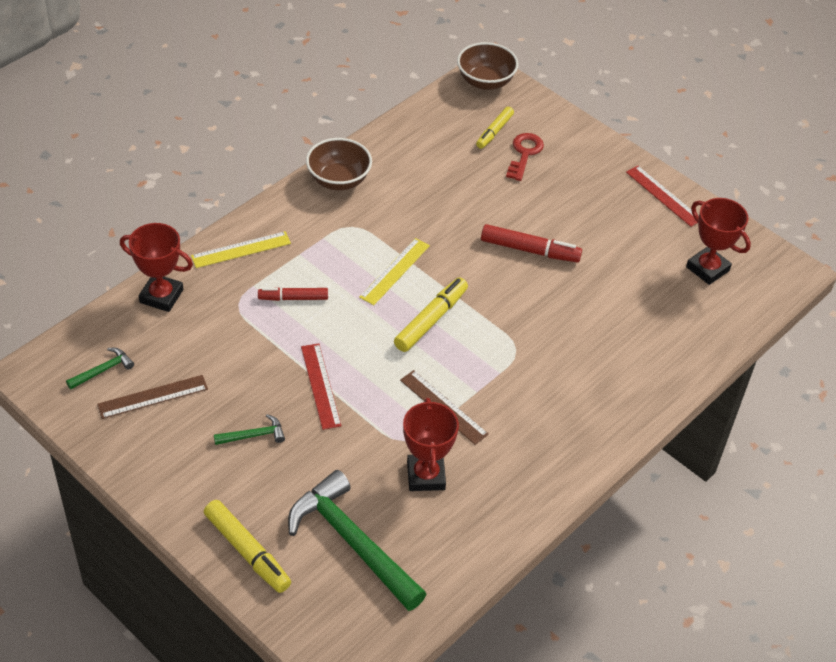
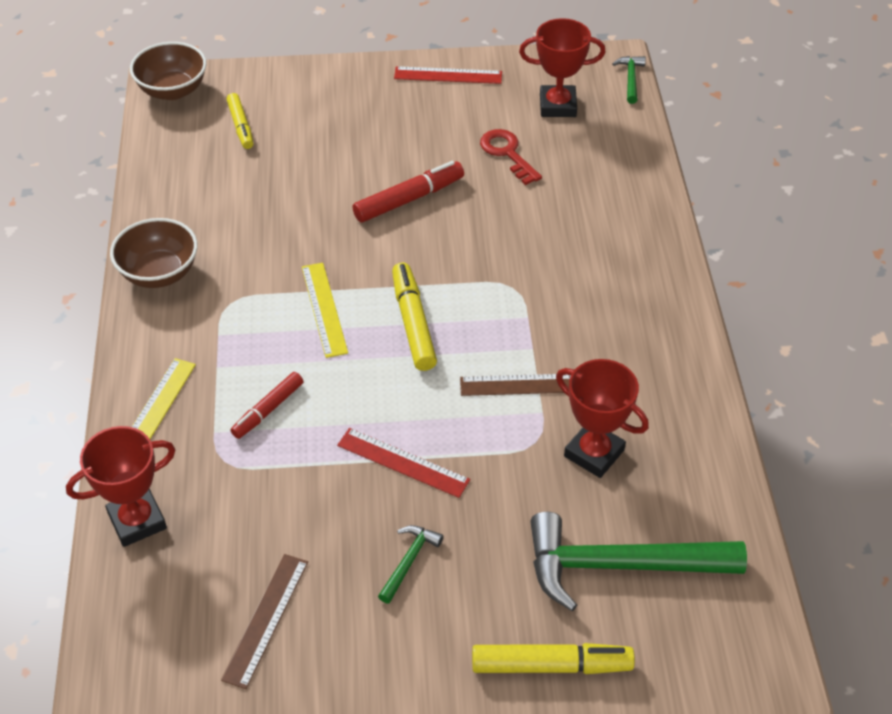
camera: 45 degrees left, 0 degrees up
(103, 370) = (179, 644): green hammer -> green hammer (631, 79)
(524, 154) = (292, 125): red key -> red key (507, 154)

